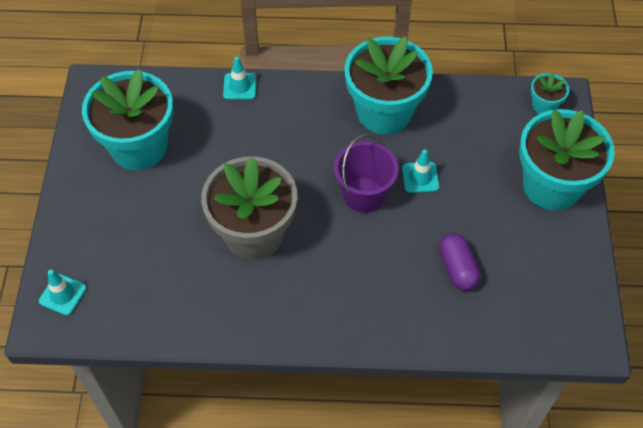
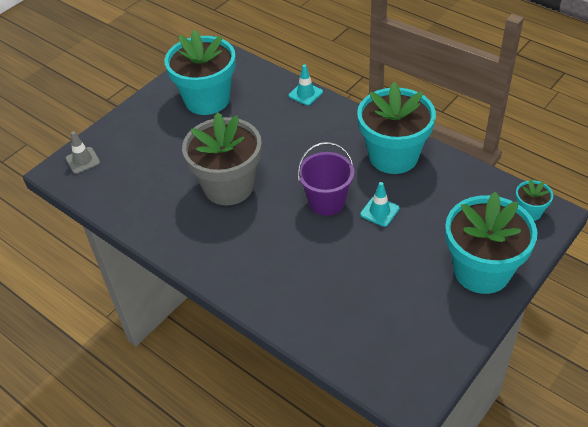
camera: 40 degrees right, 10 degrees down
(62, 294) = (83, 160): turquoise traffic cone -> grey traffic cone
(457, 268) = (349, 286): purple capsule -> none

